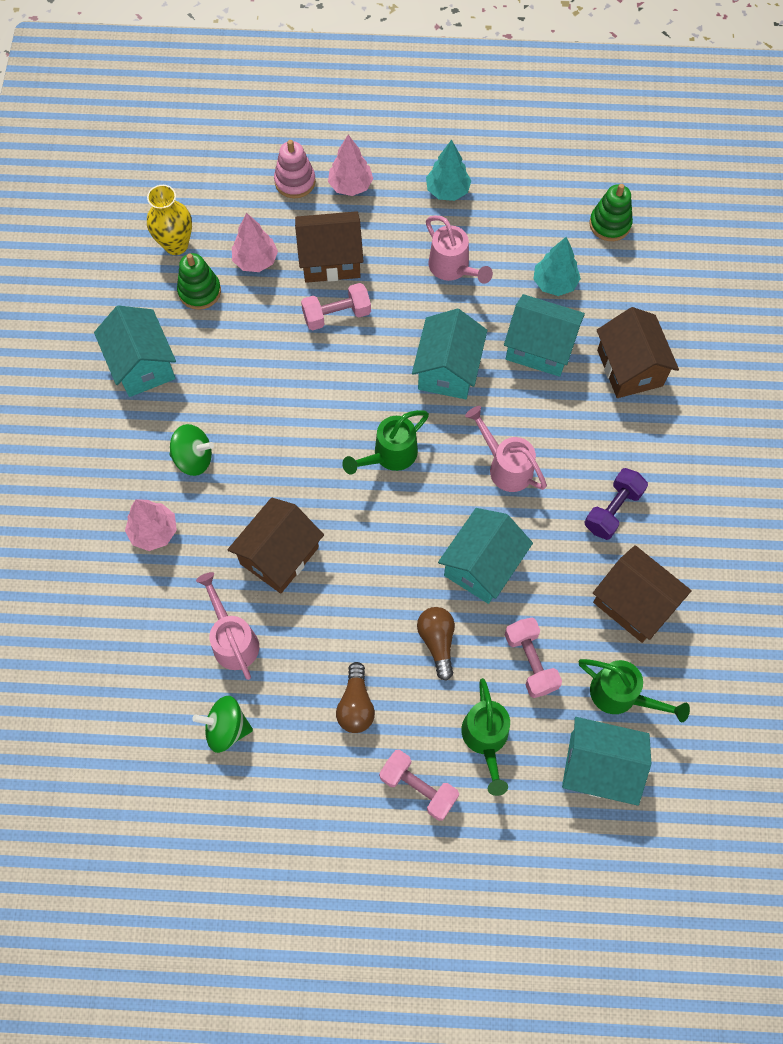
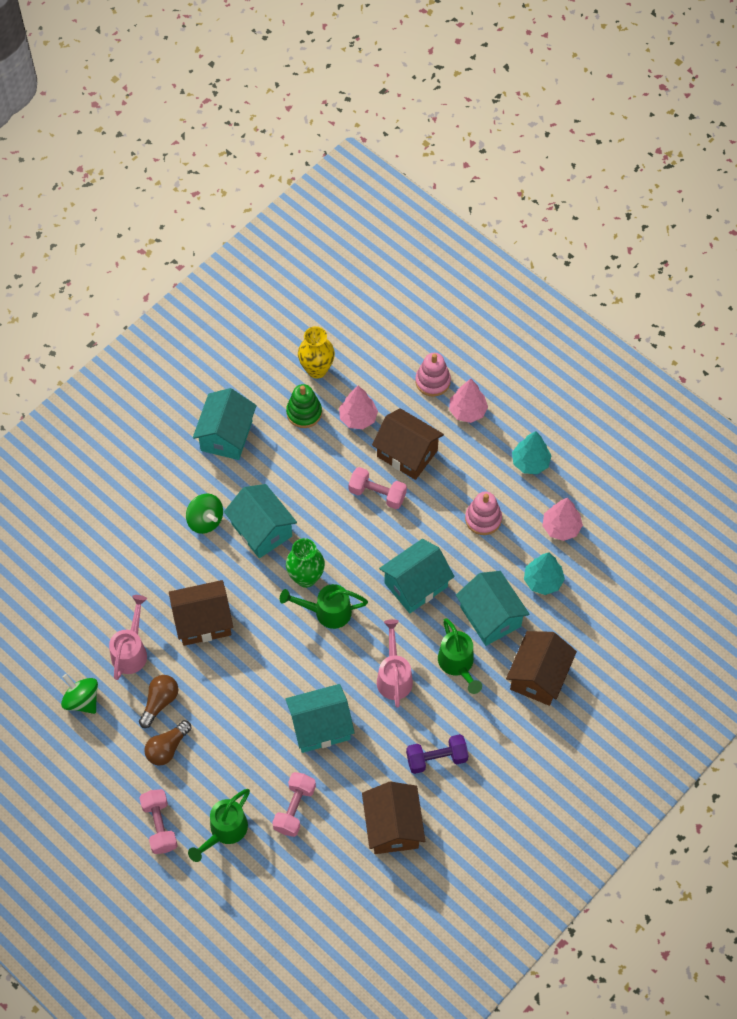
camera: 40 degrees right, 5 degrees down
(154, 531) = (142, 548): pink tree -> pink tree (561, 527)
(341, 439) = (306, 577): none -> green vase
(437, 642) = (249, 750): brown light bulb -> brown light bulb (160, 702)
(452, 268) = (483, 519): pink watering can -> pink stacking toy
(598, 767) = (276, 904): turquoise house -> turquoise house (262, 530)
(610, 224) = (622, 568): green stacking toy -> none
(620, 695) = (330, 874): green watering can -> green watering can (457, 664)

